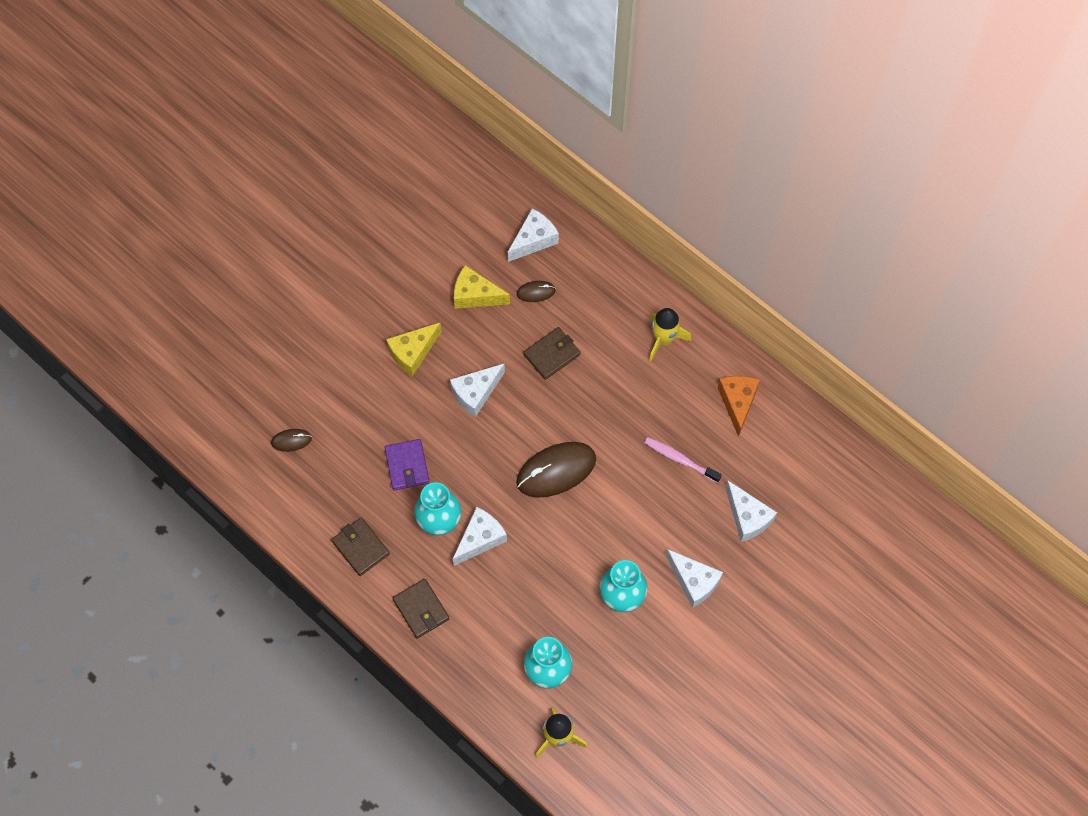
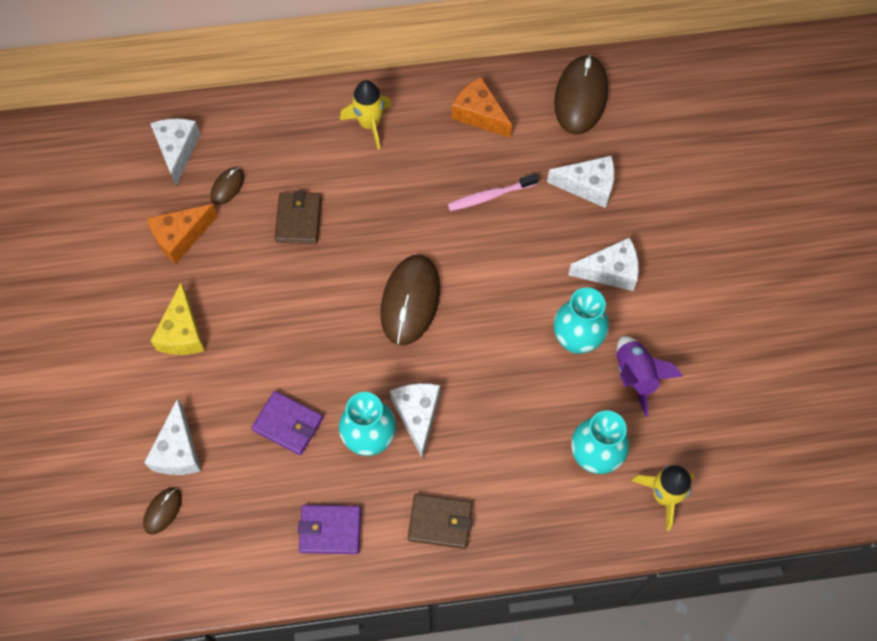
camera: 50 degrees left, 0 degrees up
(361, 547) = (330, 530): brown wallet -> purple wallet
(475, 295) = (180, 237): yellow cheese -> orange cheese
(475, 393) = (274, 310): white cheese -> white cheese (178, 450)
(629, 656) = (635, 376): none -> purple rocket
(816, 458) = (580, 97): none -> brown mouse

